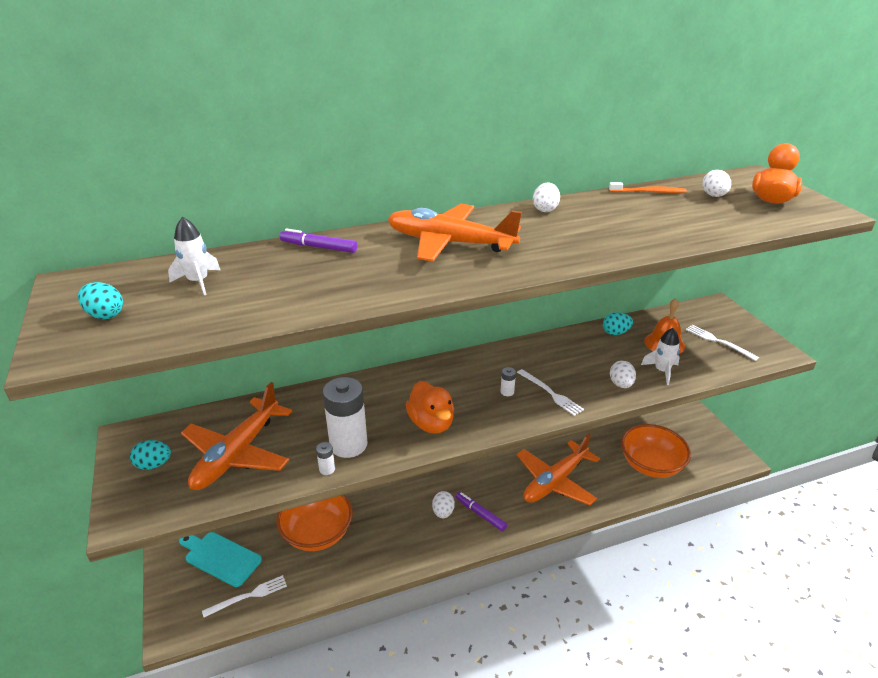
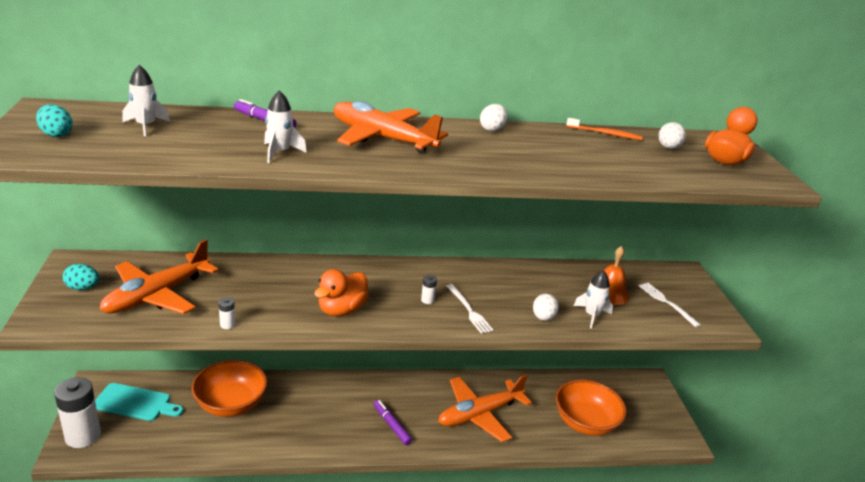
camera: 10 degrees right, 5 degrees down
(220, 558) = (135, 403): turquoise cutting board -> turquoise cutting board turned 150 degrees clockwise
(248, 596) = (146, 440): white fork -> none
(348, 444) = (257, 310): white battery -> white battery (83, 436)
(360, 283) = (280, 152): none -> white rocket
(431, 423) = (341, 310): orange duck -> orange duck turned 45 degrees clockwise
(443, 512) = (356, 415): white egg -> none
(615, 333) = (564, 273): turquoise egg -> none

